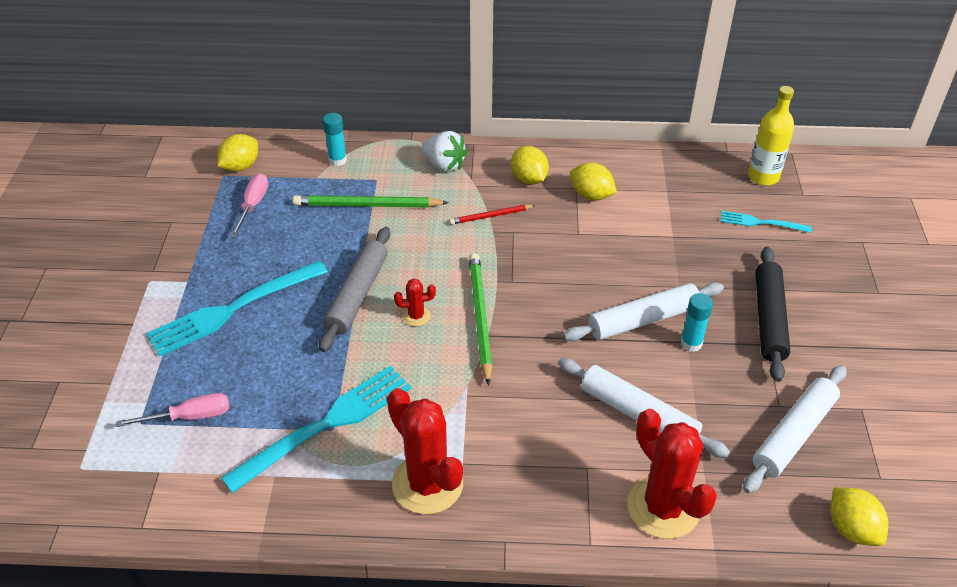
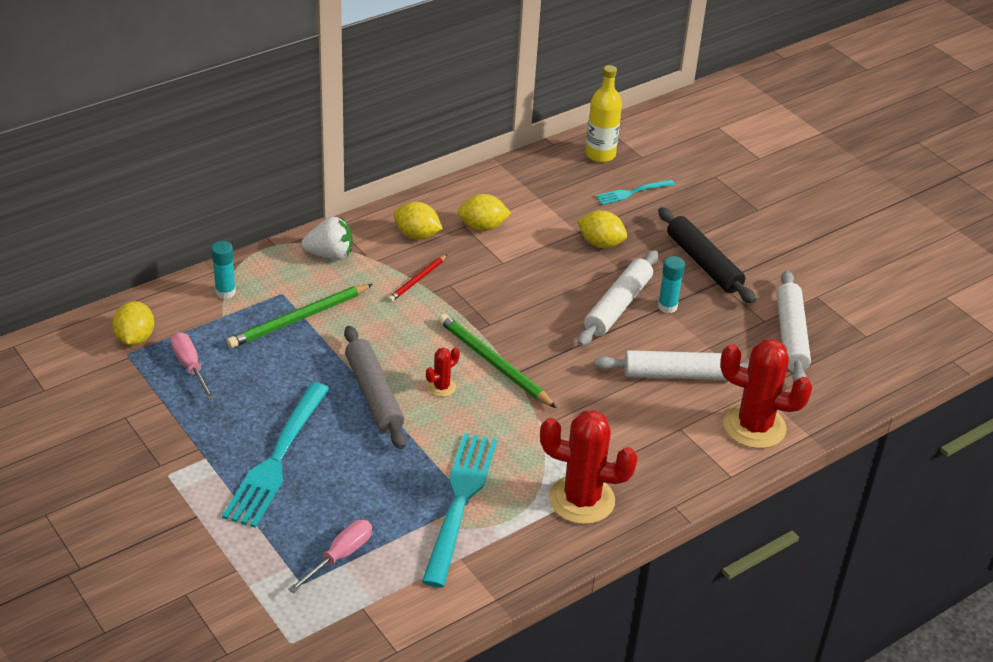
camera: 40 degrees left, 5 degrees down
(852, 529) = (877, 377): yellow lemon -> yellow lemon (600, 243)

